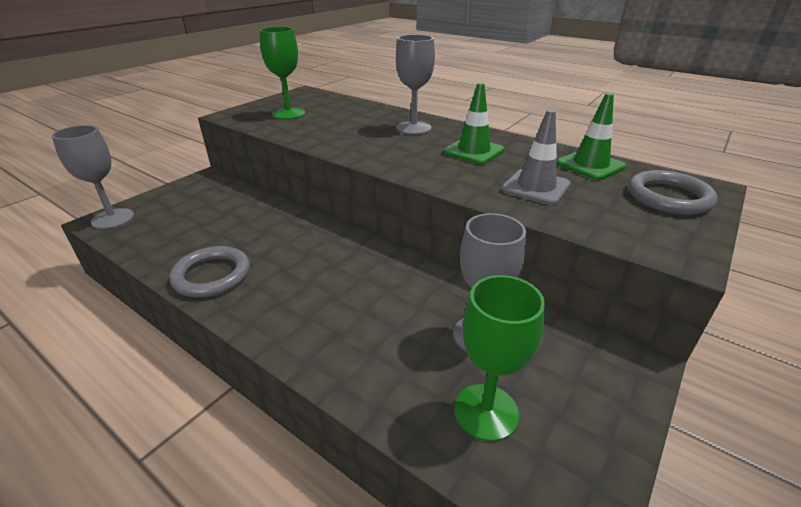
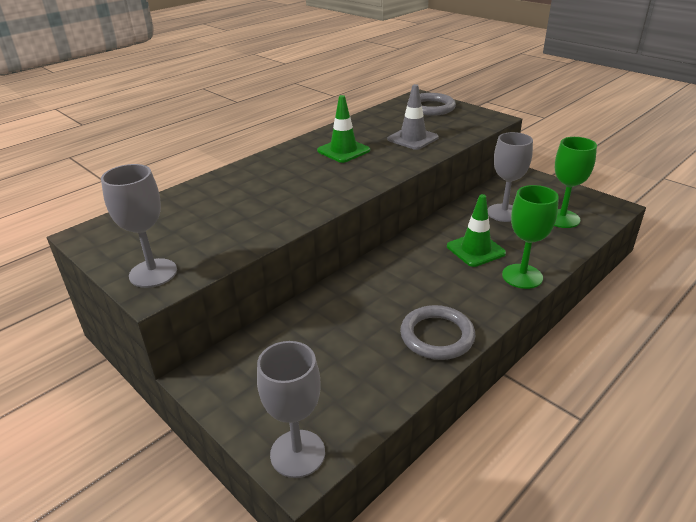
camera: 80 degrees left, 0 degrees up
(288, 114) = (181, 242): green goblet -> green goblet (522, 276)
(413, 128) = (276, 170): grey goblet -> grey goblet (153, 273)
(590, 165) = (381, 118): green traffic cone -> green traffic cone (475, 250)

